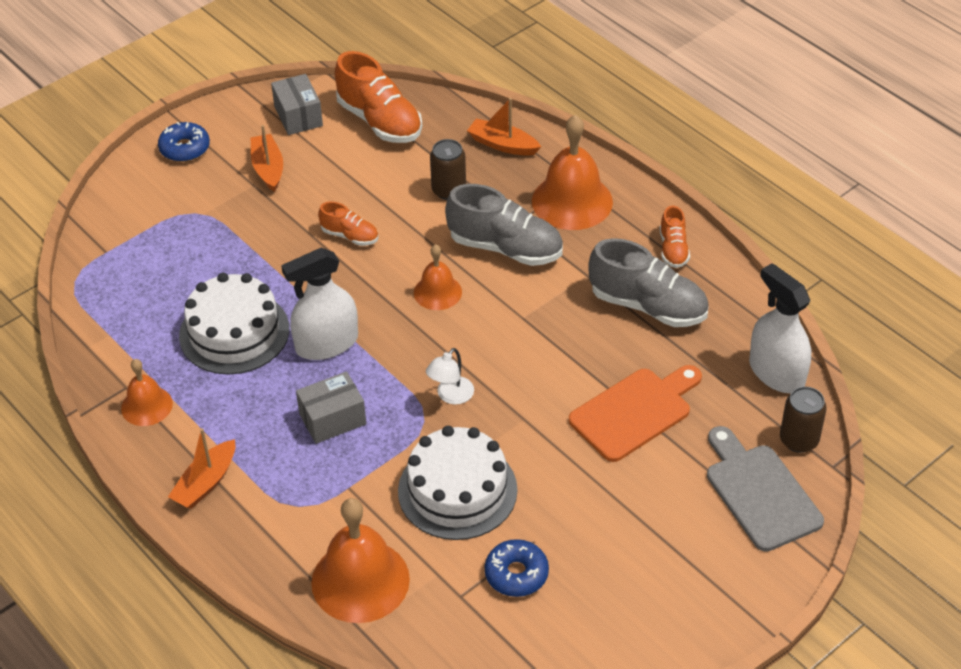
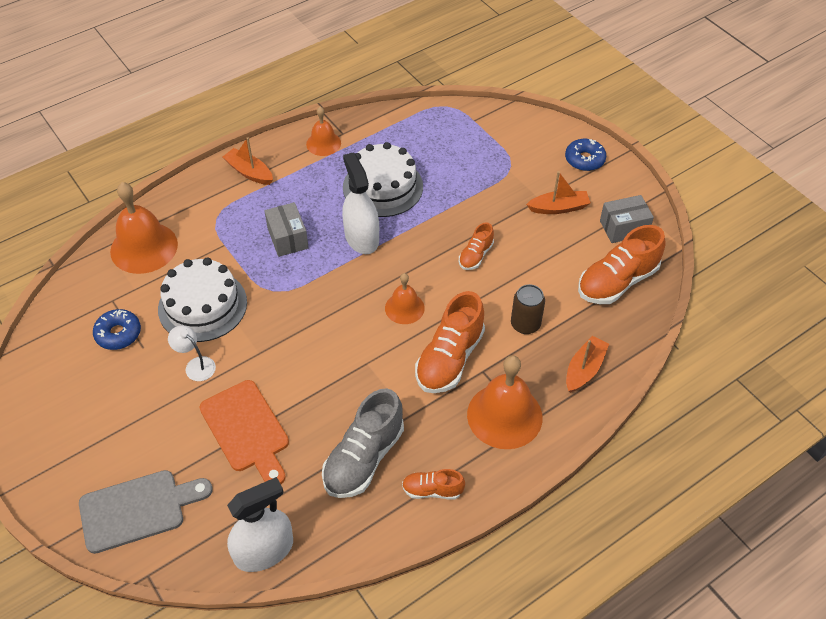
camera: 95 degrees right, 5 degrees up
(451, 396) = (293, 308): white lamp -> white lamp (196, 365)
(505, 248) = (450, 359): grey shoe -> orange shoe
(799, 440) = (183, 553): brown can -> none

